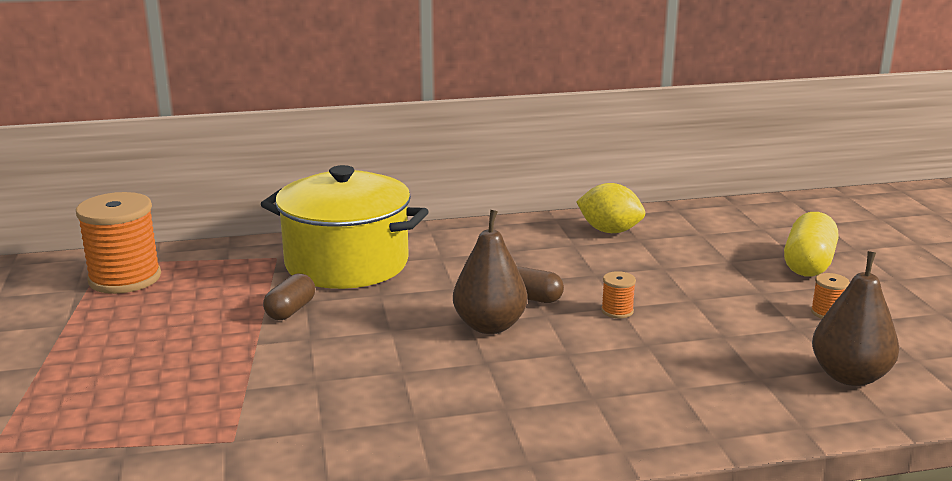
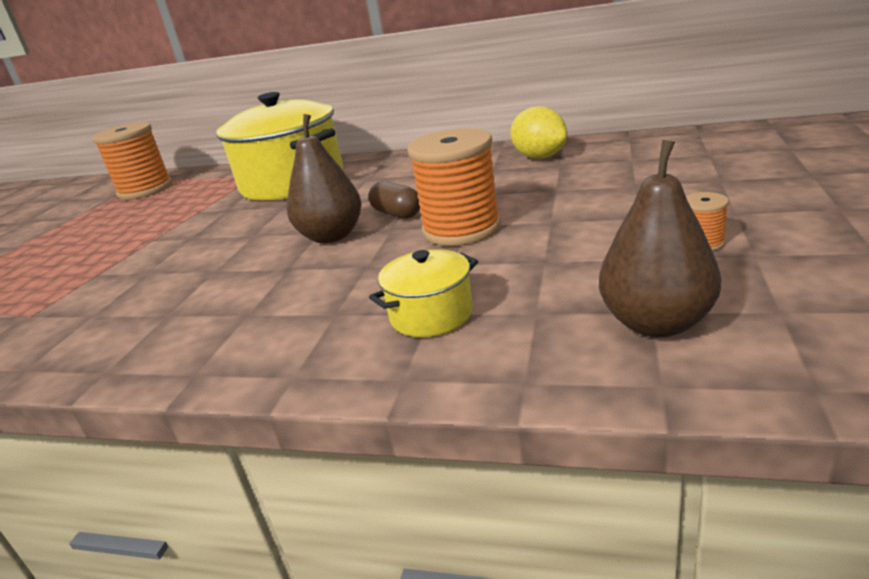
camera: 30 degrees right, 5 degrees up
(290, 310) = (207, 216): brown capsule -> none
(617, 311) = (461, 229): orange spool -> orange spool, size x2.31
(680, 389) = (431, 315): none -> yellow pot
(808, 264) = (730, 189): yellow capsule -> none

